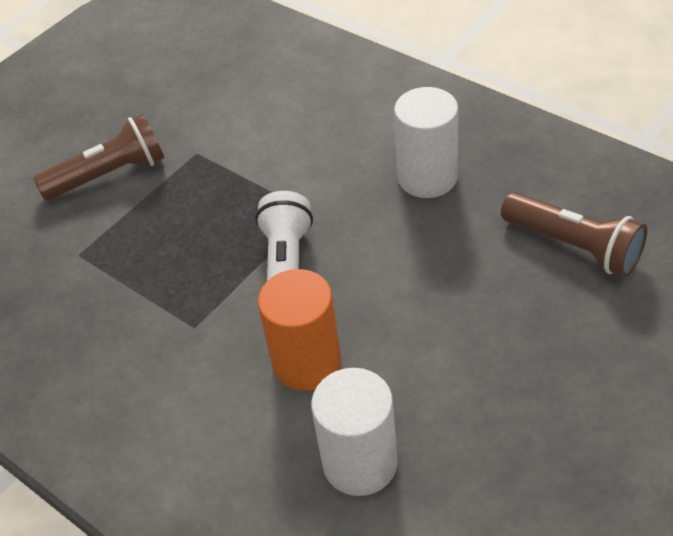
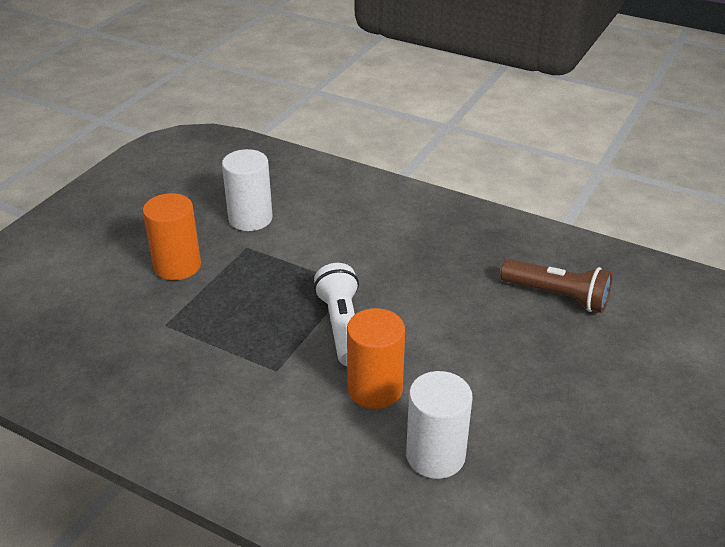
camera: 15 degrees left, 10 degrees down
(109, 175) = (177, 266): brown flashlight -> orange cylinder
(427, 177) = (435, 255): white cylinder -> white cylinder (250, 218)

